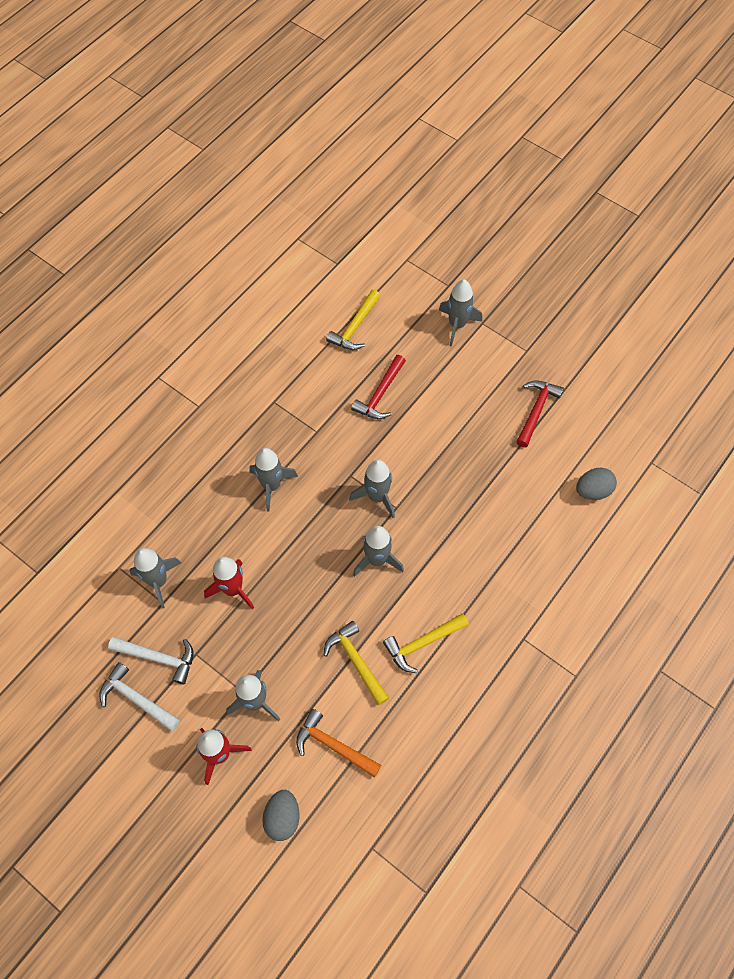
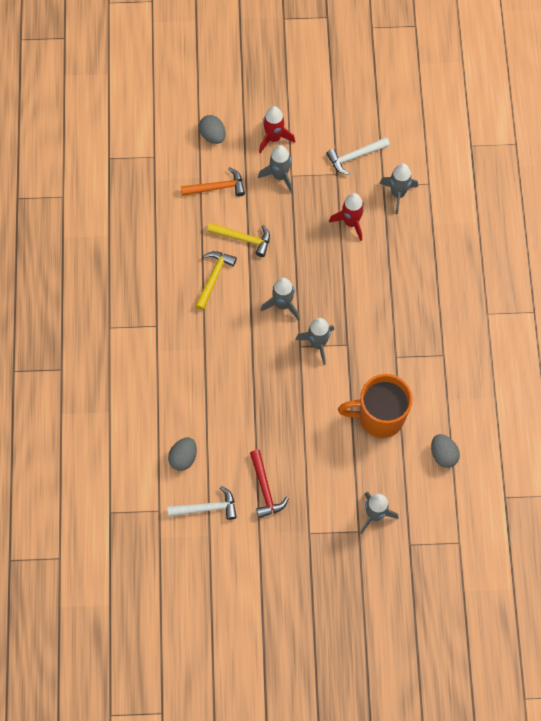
camera: 140 degrees right, 5 degrees up
(136, 699) = (345, 129): white hammer -> white hammer (206, 508)
(272, 486) = (389, 299): grey rocket -> none
(355, 327) = (443, 454): yellow hammer -> grey egg
(380, 394) = (379, 417): red hammer -> orange mug

